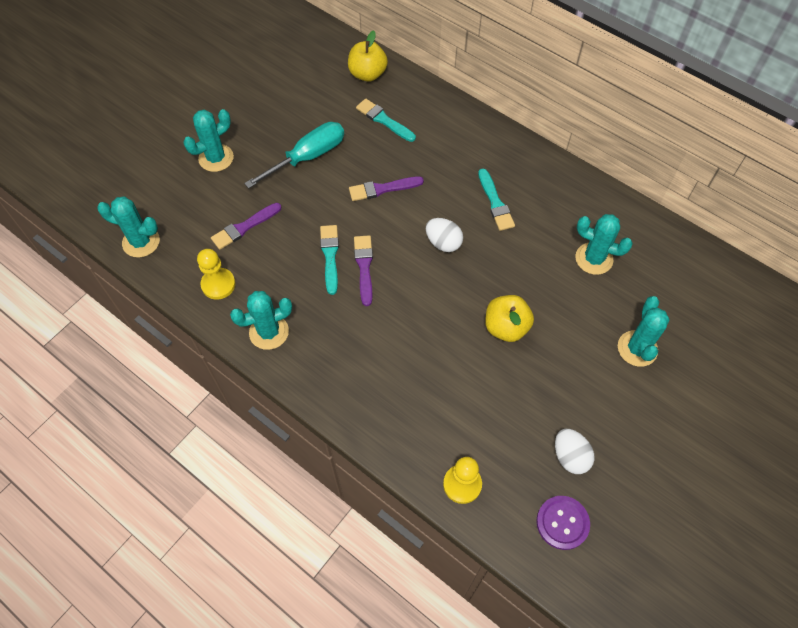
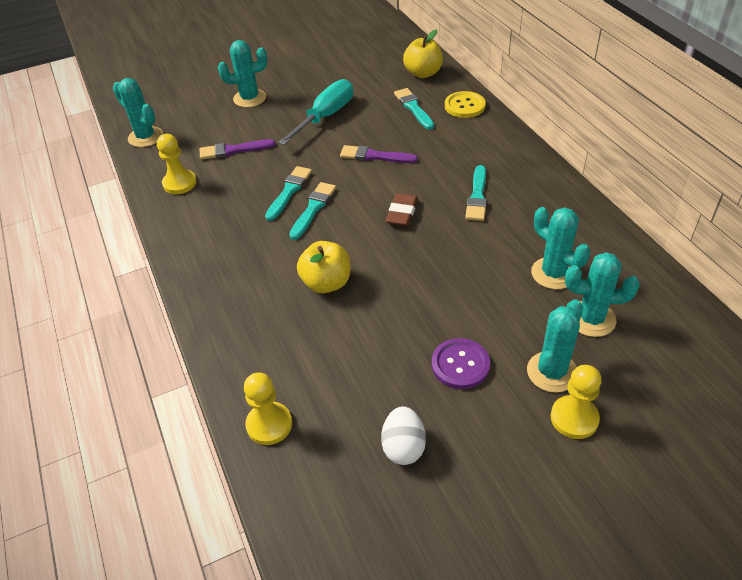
camera: 30 degrees right, 15 degrees down
(269, 332) = (192, 231): turquoise cactus -> turquoise cactus (591, 319)
(307, 157) = (325, 117): turquoise screwdriver -> turquoise screwdriver turned 45 degrees counterclockwise
(364, 267) = (313, 209): purple brush -> turquoise brush
(428, 103) = (464, 106): none -> yellow button
(443, 243) = (402, 213): white egg -> brown eraser
(506, 327) = (416, 301): yellow apple -> yellow apple (326, 283)
(562, 523) = (349, 510): purple button -> purple button (460, 365)
(670, 380) = (574, 418): none -> yellow pawn

